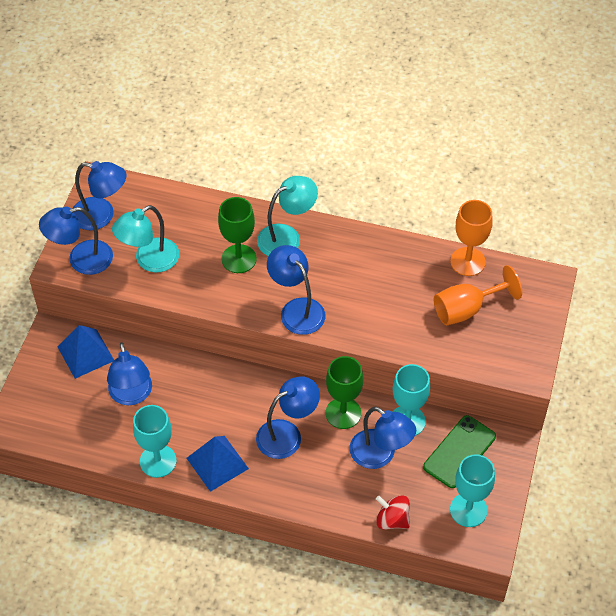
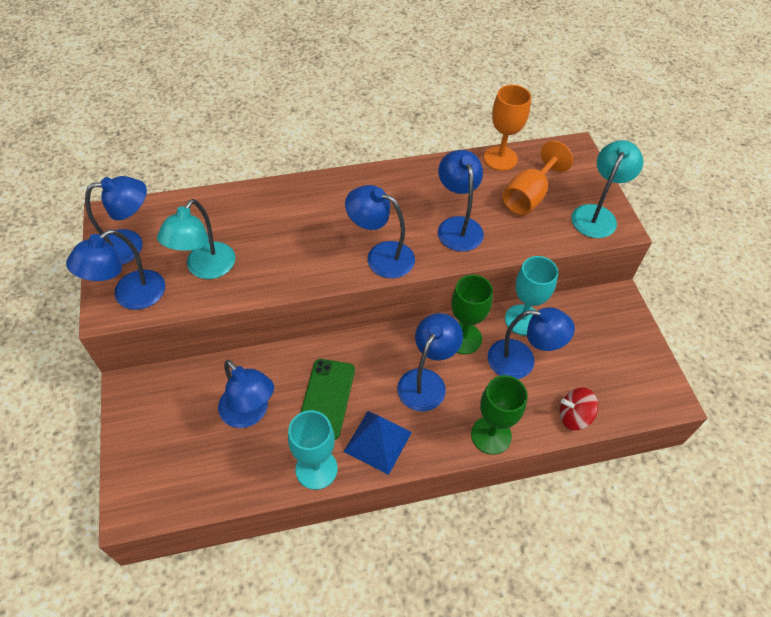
camera: 30 degrees left, 0 degrees up
(85, 353) = (177, 393): blue pyramid -> none
(239, 259) = (295, 233): green goblet -> green goblet (491, 435)
(287, 237) = (329, 197): turquoise lamp -> turquoise lamp (597, 214)
(381, 310) = (457, 226): none -> blue lamp
(459, 452) = (584, 326): green phone -> green phone (326, 398)
(468, 510) = (629, 374): turquoise goblet -> none

